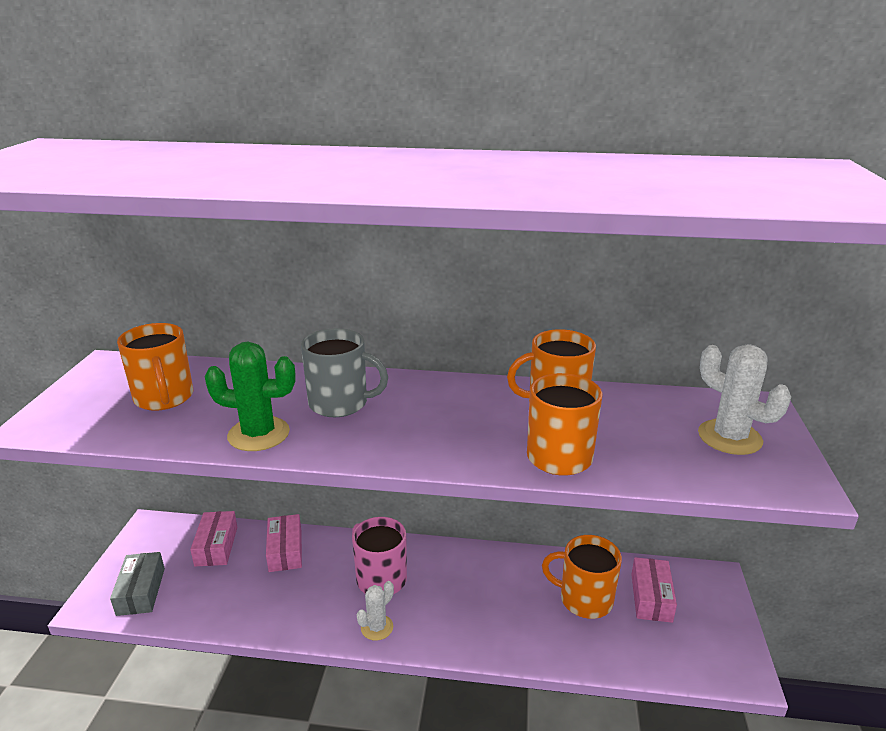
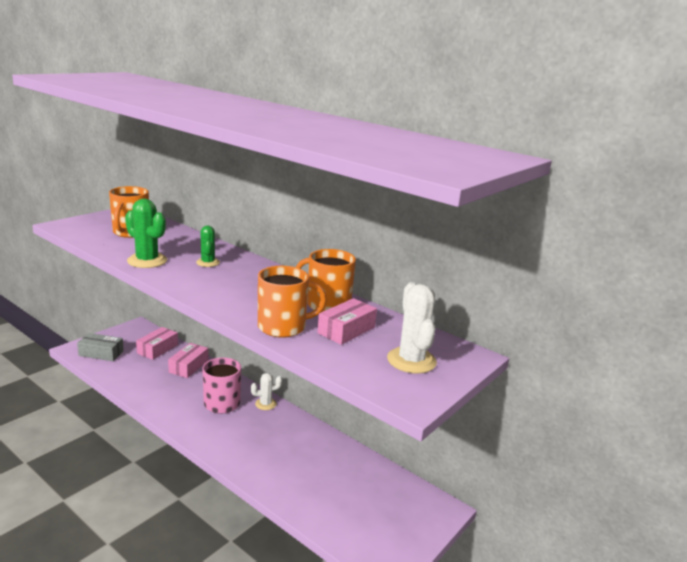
camera: 30 degrees right, 5 degrees down
(141, 591) = (101, 353): grey box -> grey box turned 75 degrees clockwise
(340, 403) = (208, 262): grey mug -> green cactus
(377, 627) = (191, 424): white cactus -> white cactus (265, 404)
(584, 599) = (331, 472): orange mug -> none
(651, 597) = (378, 494): pink box -> pink box (346, 330)

